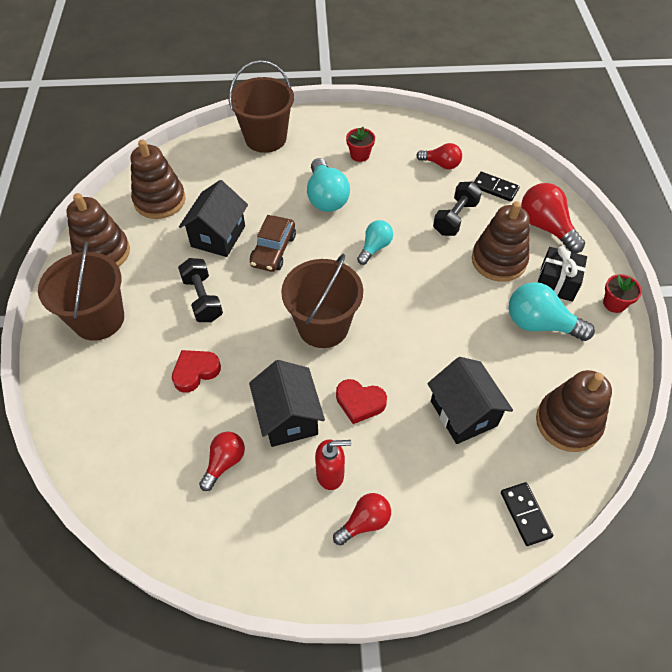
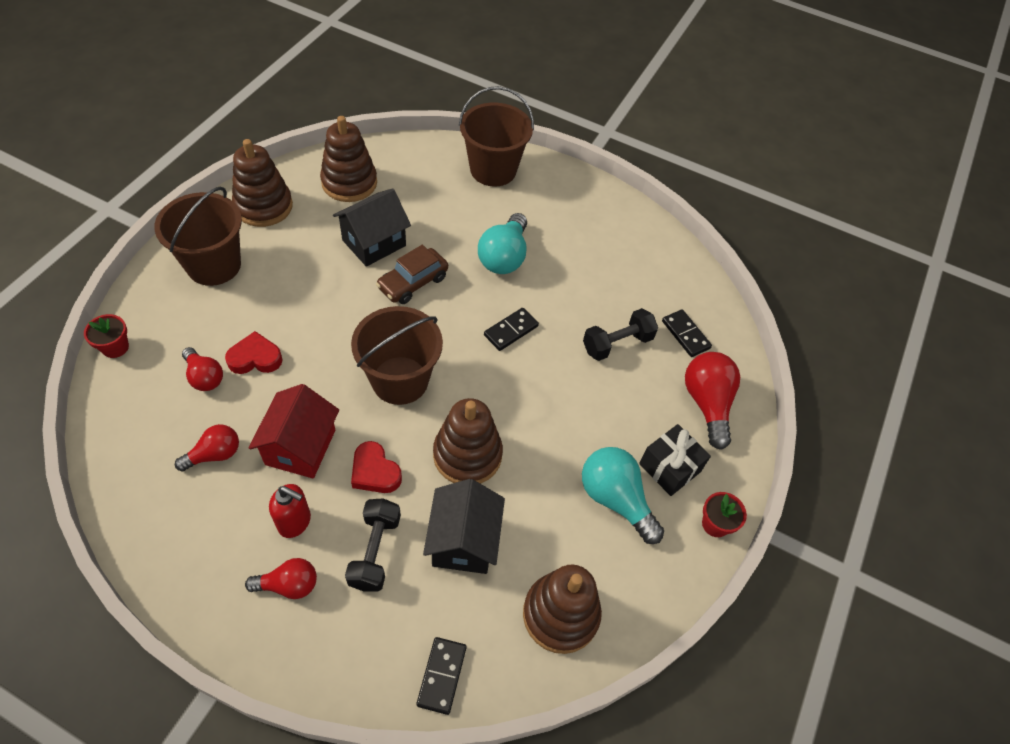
camera: 25 degrees right, 0 degrees up
(202, 299) = (314, 294): black dumbbell -> black dumbbell (375, 551)
(288, 417) = (300, 447): black house -> red house
(360, 155) = (572, 231): red flower pot -> red flower pot (115, 347)
(374, 247) = (511, 331): turquoise light bulb -> black domino
(441, 164) = (648, 281): red light bulb -> red light bulb (204, 377)
(498, 260) = (626, 411): brown stacking toy -> brown stacking toy (467, 455)

